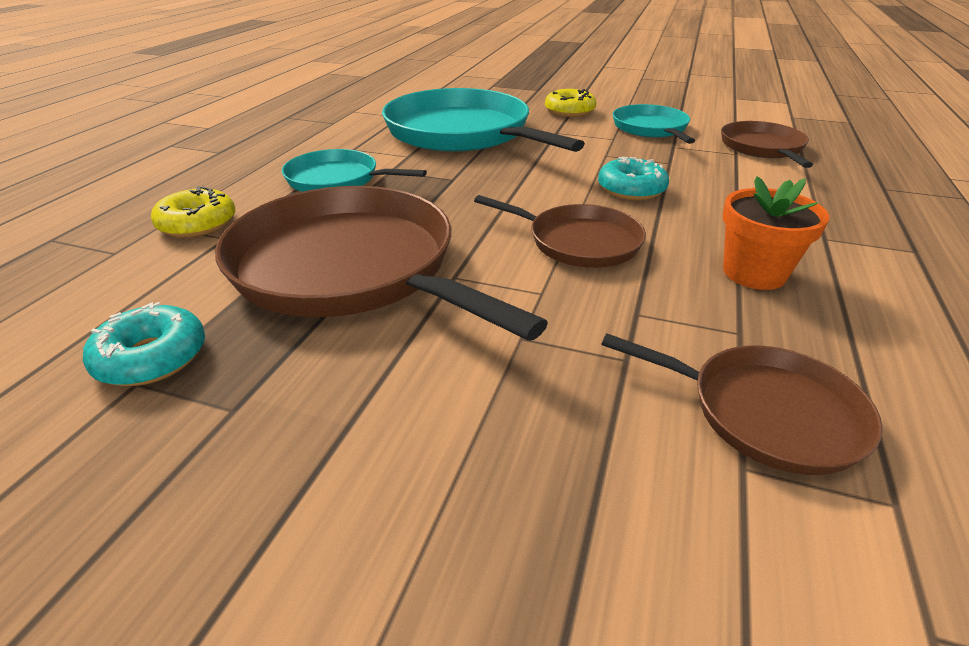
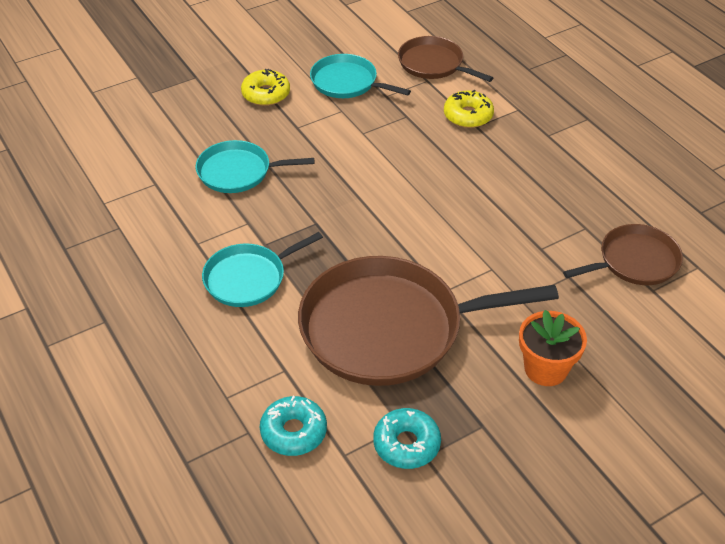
camera: 50 degrees left, 10 degrees up
(197, 224) = (246, 377): yellow donut -> yellow donut (468, 115)
(462, 133) = (238, 172): turquoise pan -> turquoise pan, size x0.53
(578, 242) = (457, 222): brown pan -> none
(631, 189) = (422, 158): turquoise donut -> turquoise donut (293, 432)
(754, 273) = (550, 185): orange flower pot -> orange flower pot (545, 369)

